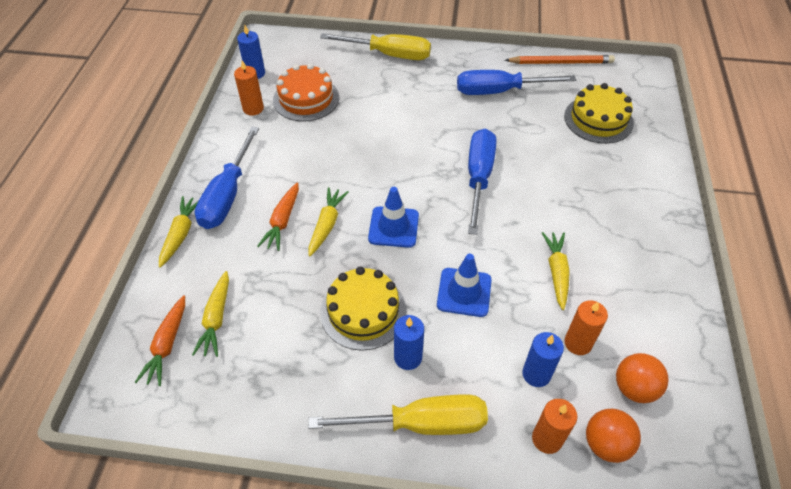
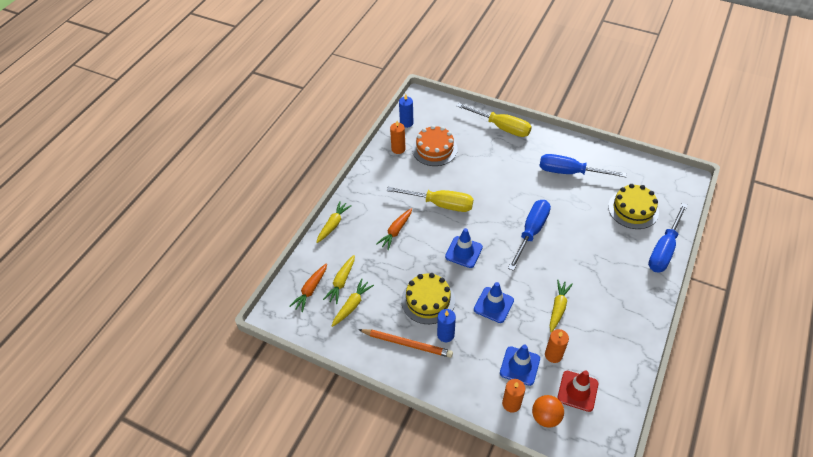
camera: 20 degrees right, 0 degrees up
(228, 195) = (367, 206): blue screwdriver -> blue screwdriver (664, 249)
(326, 225) = (422, 240): yellow carrot -> yellow carrot (352, 305)
(420, 423) = (440, 374): yellow screwdriver -> yellow screwdriver (440, 204)
(536, 374) = (519, 366): blue candle -> blue traffic cone
(560, 62) = (624, 159): orange pencil -> orange pencil (407, 344)
(634, 388) = (577, 391): orange ball -> red traffic cone

